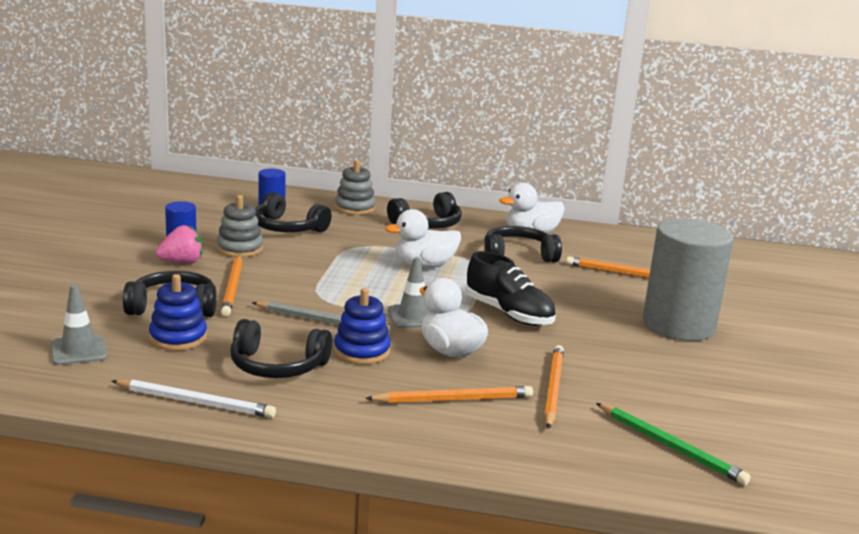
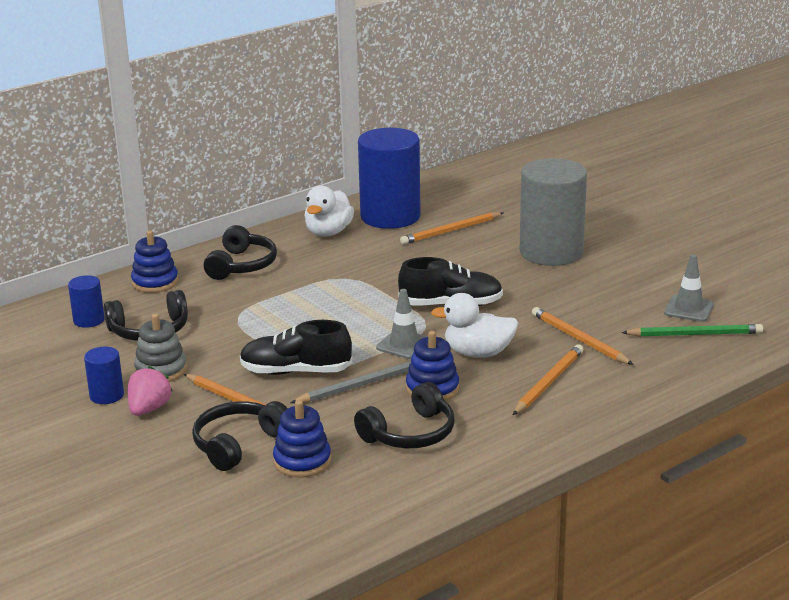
camera: 45 degrees left, 5 degrees up
(79, 351) = (263, 517): grey traffic cone -> grey traffic cone (688, 309)
(195, 402) = (424, 490): white pencil -> none
(306, 291) = (296, 371): none -> black shoe
(355, 208) = (155, 282): grey stacking toy -> blue stacking toy
(424, 266) = (321, 301): white duck -> none
(518, 256) = (359, 256): black headphones -> none
(600, 246) = (390, 216): none -> blue cylinder

